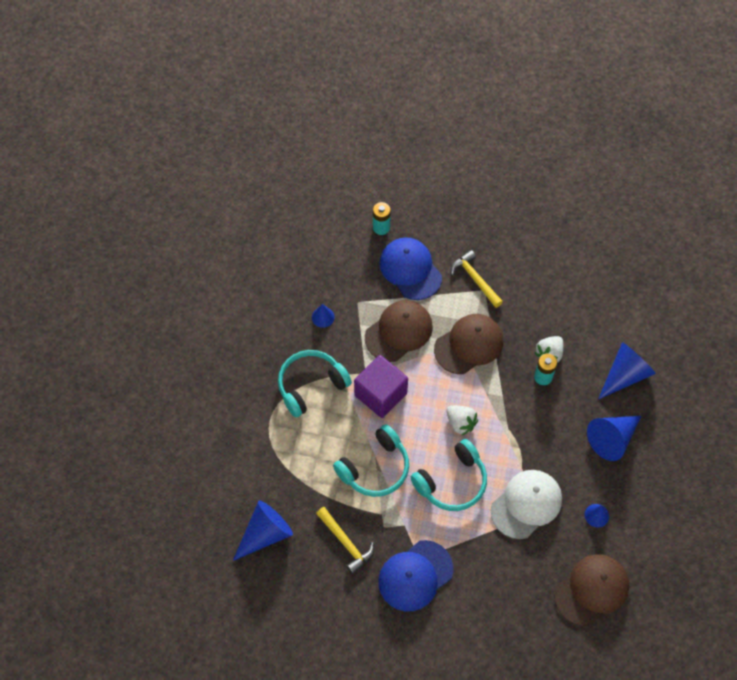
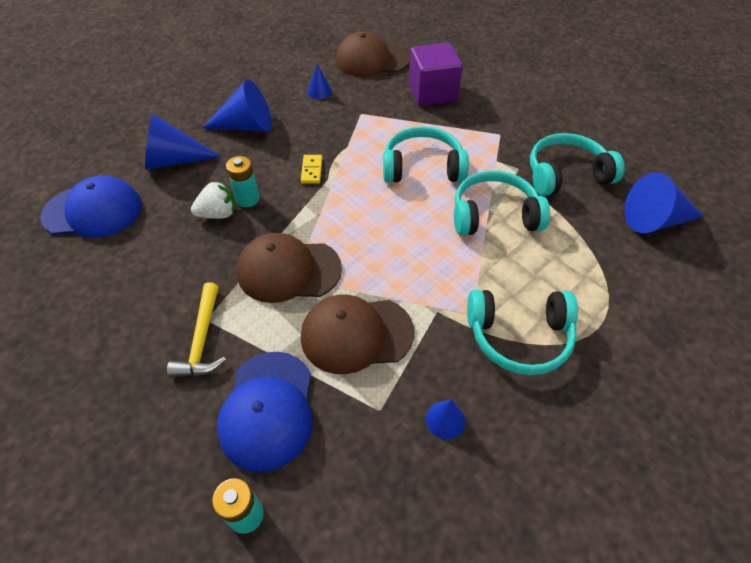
camera: 145 degrees left, 10 degrees down
(346, 543) = (566, 174): yellow hammer -> turquoise headphones
(380, 394) = (435, 278): purple cube -> purple cube (432, 93)
(415, 575) = (512, 126): blue cap -> blue cap (93, 211)
(460, 423) = (370, 206): white strawberry -> none
(525, 428) = (312, 170): none -> yellow domino
(526, 504) = (369, 123): white cap -> none

